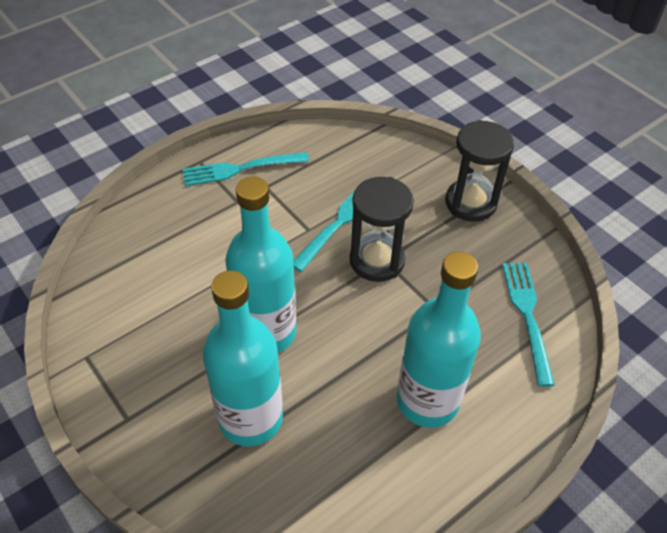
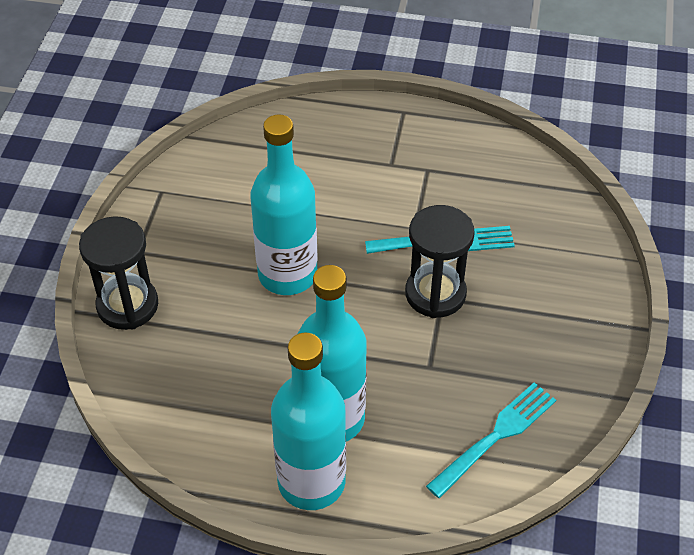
camera: 50 degrees right, 0 degrees up
(240, 169) = (427, 141): turquoise fork -> none
(251, 418) = (205, 319): turquoise bottle -> turquoise bottle (311, 482)
(470, 203) = (580, 316): black hourglass -> black hourglass (127, 305)

